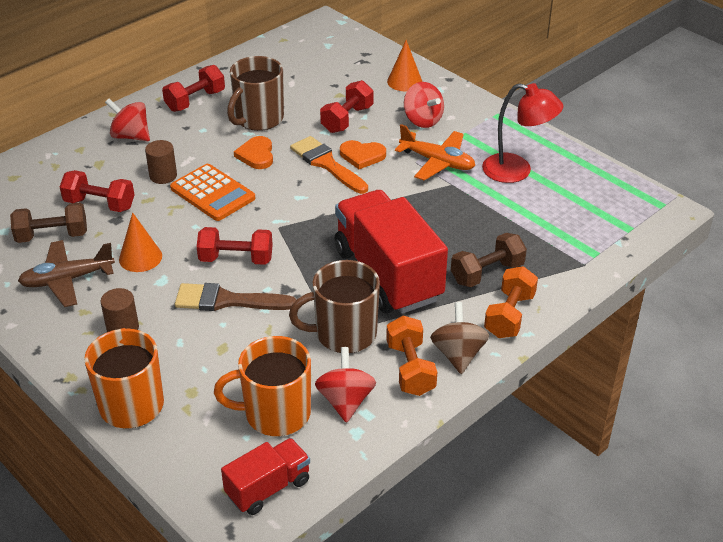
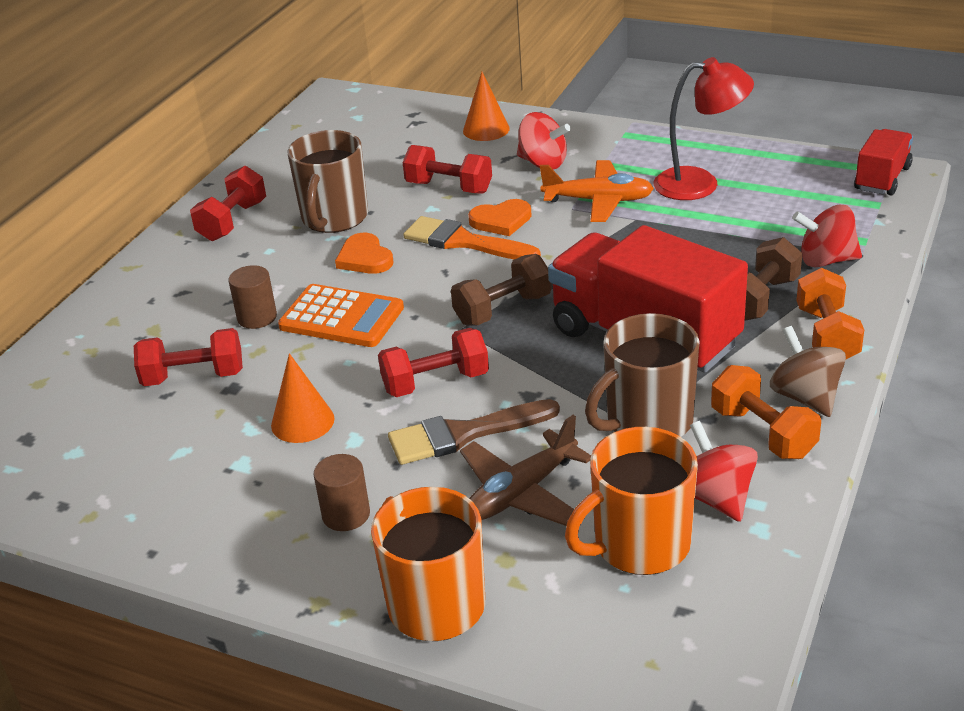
camera: 20 degrees left, 5 degrees down
(52, 236) = (153, 435): brown dumbbell -> brown dumbbell (503, 309)
(67, 280) = (218, 482): brown plane -> brown plane (521, 492)
(131, 136) = (175, 285): red spinning top -> red spinning top (826, 260)
(268, 488) = (706, 638): red truck -> red truck (882, 179)
(347, 119) = (449, 187): red dumbbell -> red dumbbell turned 75 degrees counterclockwise

